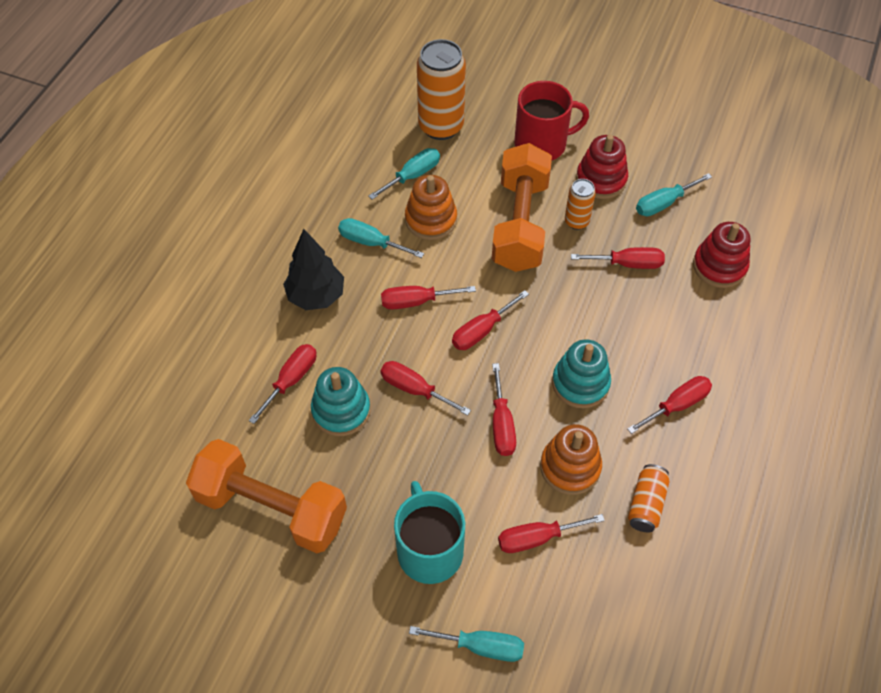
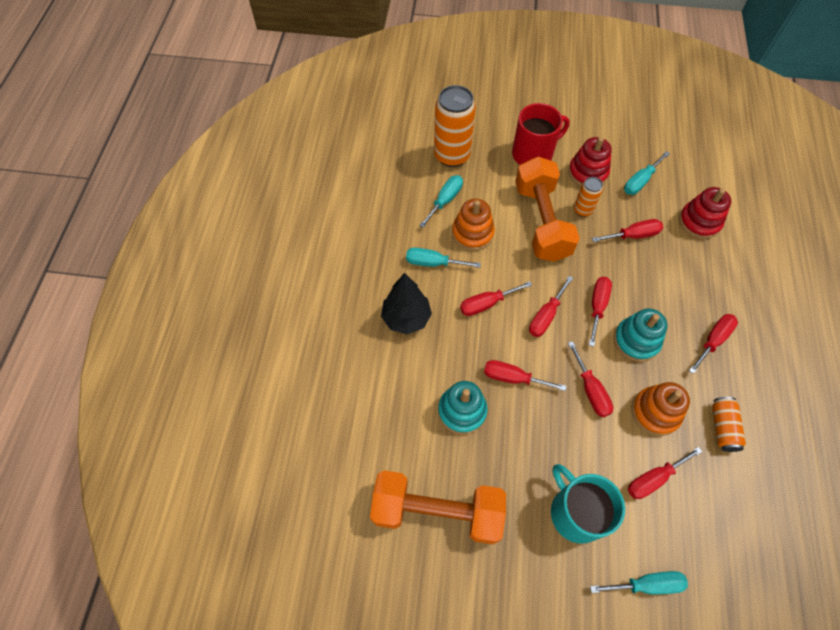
camera: 15 degrees left, 5 degrees up
(291, 380) = (412, 395): red screwdriver -> red screwdriver (597, 306)

